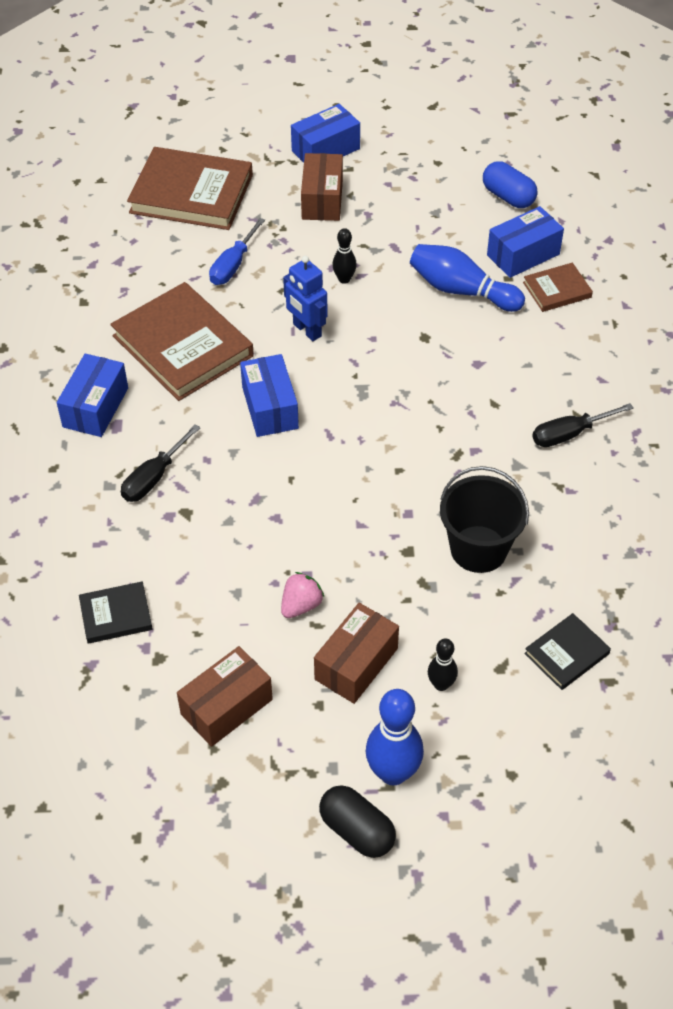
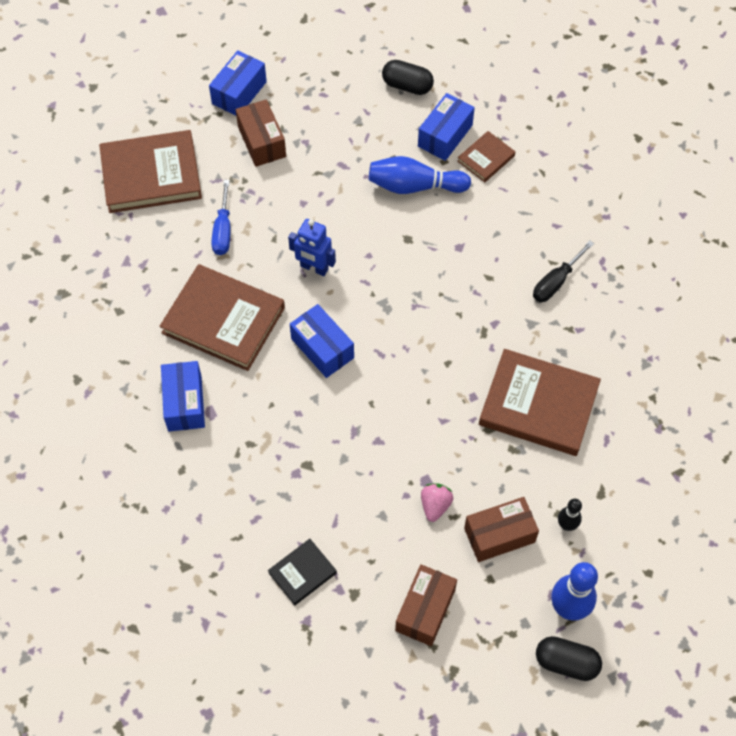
camera: 25 degrees left, 10 degrees up
(154, 477) = (266, 445): black screwdriver -> none
(344, 279) = (318, 210): black bowling pin -> none
(356, 664) = (499, 535): brown box -> brown box turned 60 degrees clockwise
(478, 549) = (538, 405): black bucket -> brown book
(508, 197) = (407, 86): blue capsule -> black capsule
(566, 653) = (640, 463): black book -> none

